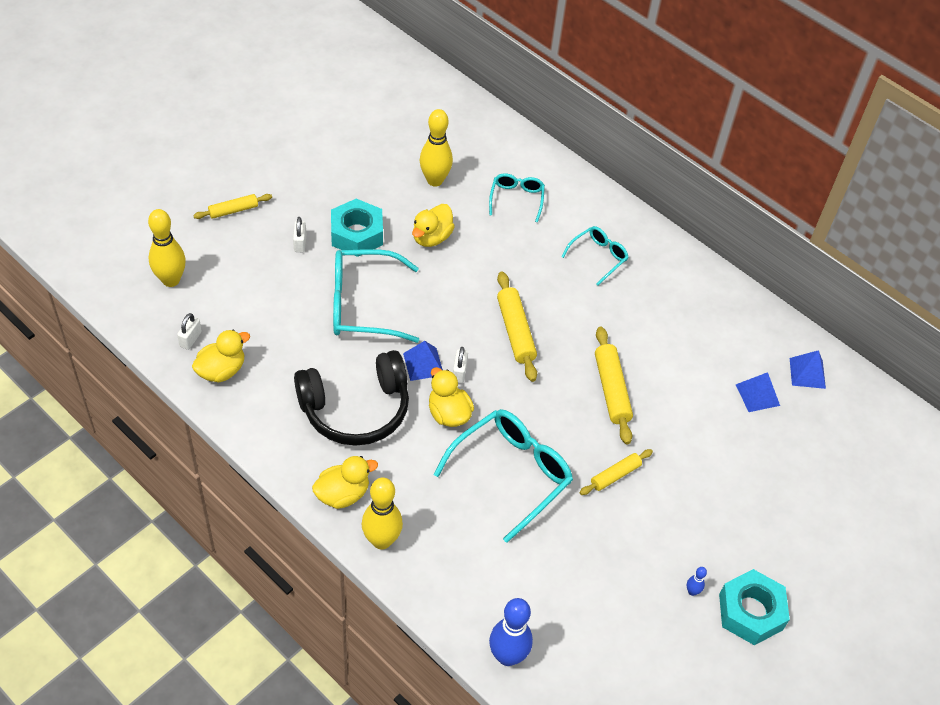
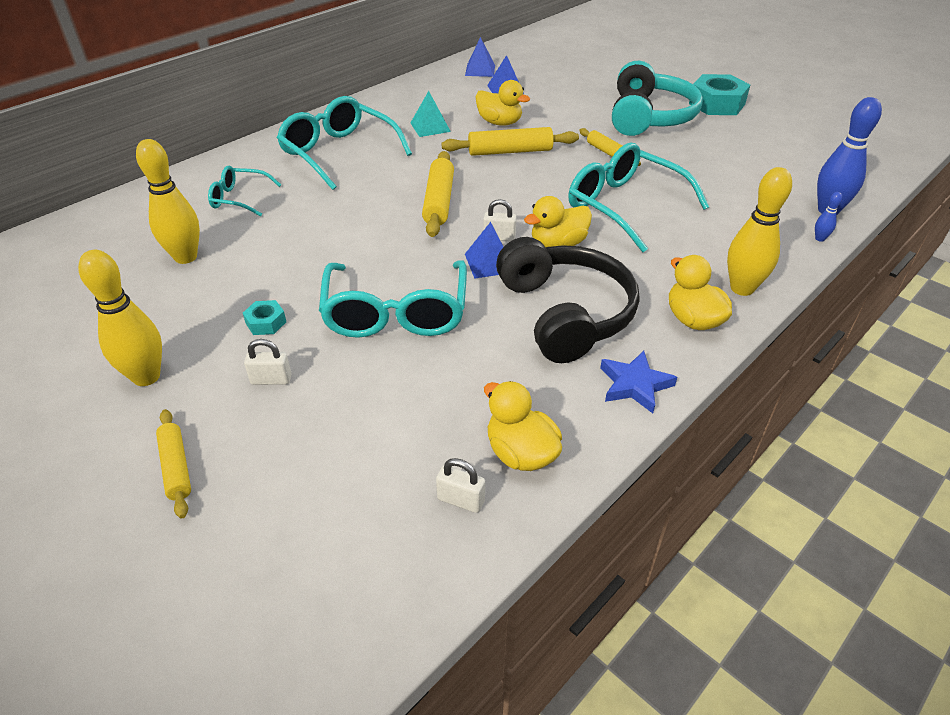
camera: 85 degrees left, 10 degrees down
(171, 280) = (326, 544): yellow bowling pin -> yellow bowling pin (146, 377)
(274, 442) = (635, 385): none -> blue star
(357, 234) = (266, 322): turquoise nut -> turquoise nut, size x0.48
(431, 237) = (287, 259): yellow duck -> yellow duck (499, 122)
(515, 331) = (438, 201): yellow rolling pin -> yellow rolling pin turned 75 degrees counterclockwise
(598, 257) = (338, 153): turquoise glasses -> turquoise glasses, size x1.82
(657, 325) = (430, 127): none -> turquoise pyramid
(692, 591) = (711, 125): blue bowling pin -> blue bowling pin (819, 239)
(705, 530) = (649, 117): none -> turquoise headphones

